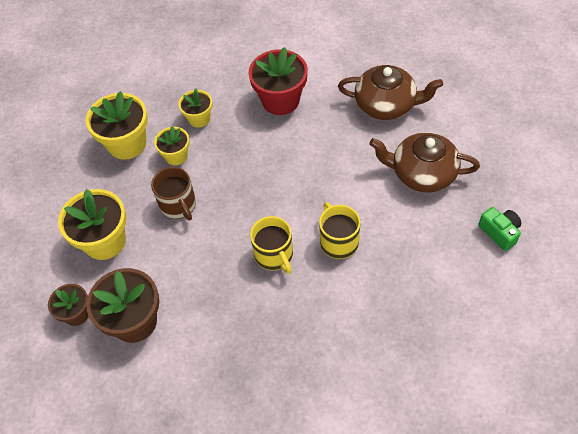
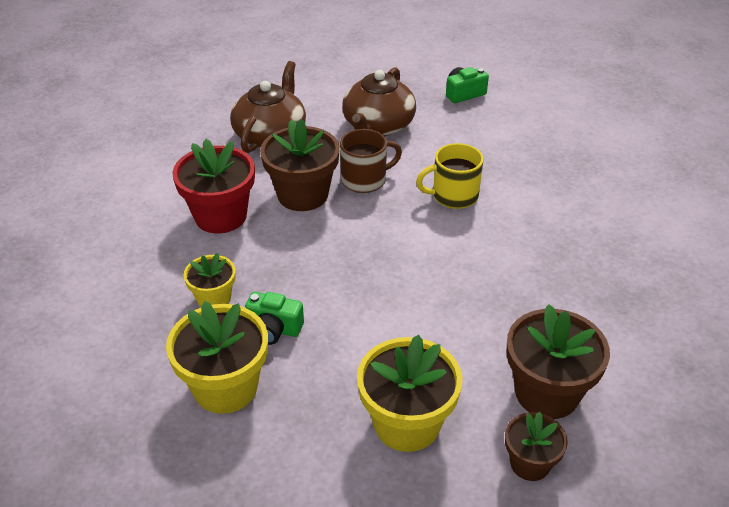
camera: 85 degrees left, 15 degrees down
(176, 156) = (273, 329): yellow flower pot -> green camera
(178, 205) = (364, 333): brown mug -> brown mug (365, 180)
(274, 255) = (463, 248): yellow mug -> none
(315, 141) = (302, 195): none -> brown flower pot

